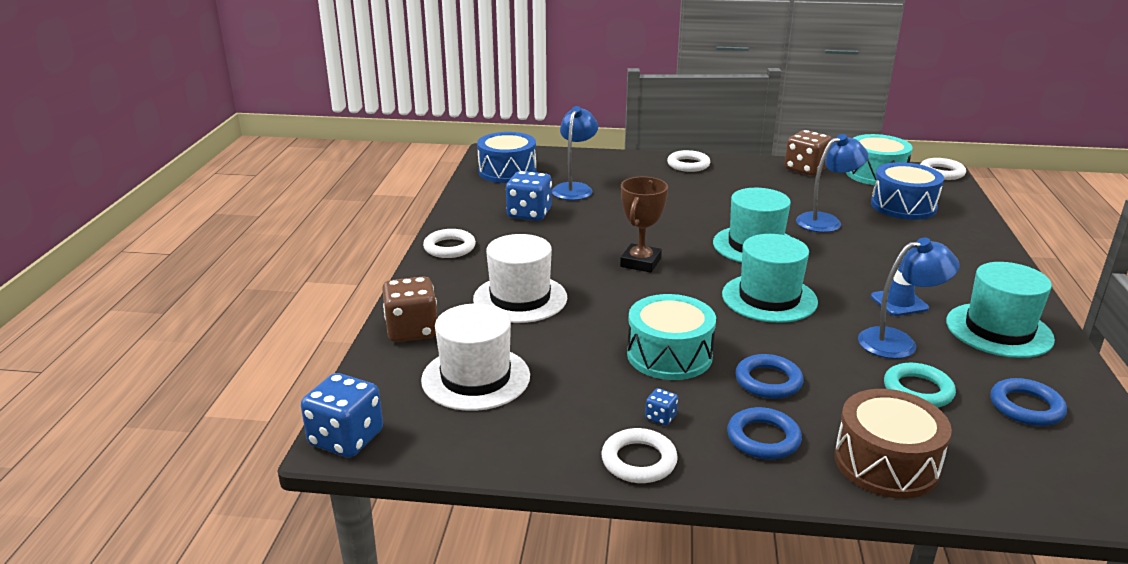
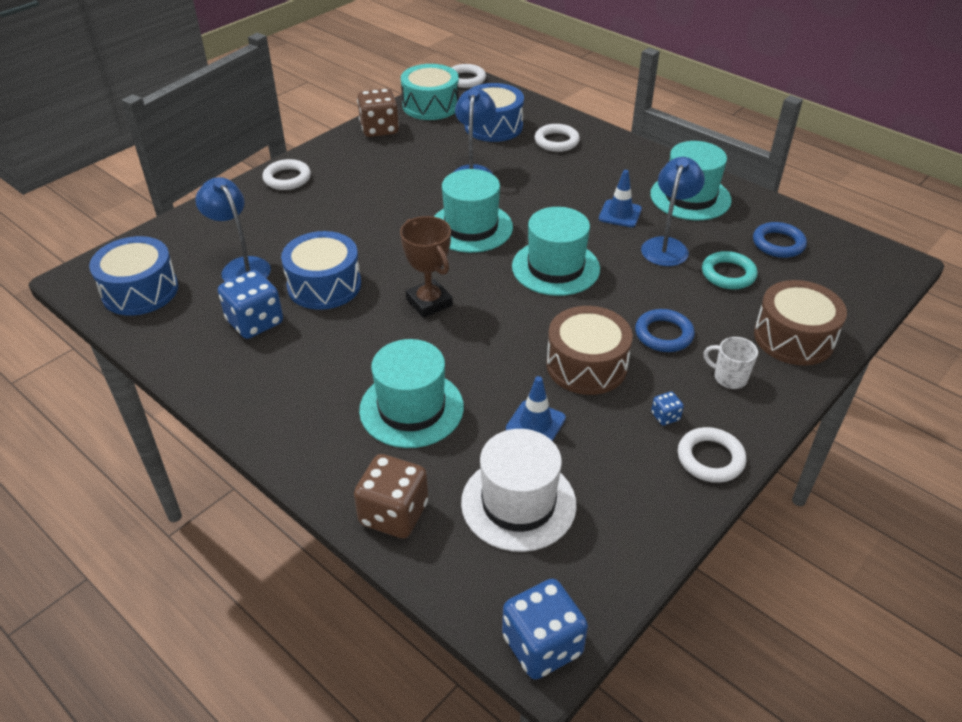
camera: 55 degrees left, 15 degrees up
(449, 247) = (256, 411): white ring -> white ring (556, 141)
(520, 298) = (411, 408): white hat -> turquoise hat
(569, 355) = (535, 424): none -> blue traffic cone
(599, 220) = (324, 285): none -> blue drum
(669, 355) = (586, 365): turquoise drum -> brown drum
(763, 438) = (729, 378): blue ring -> white mug

